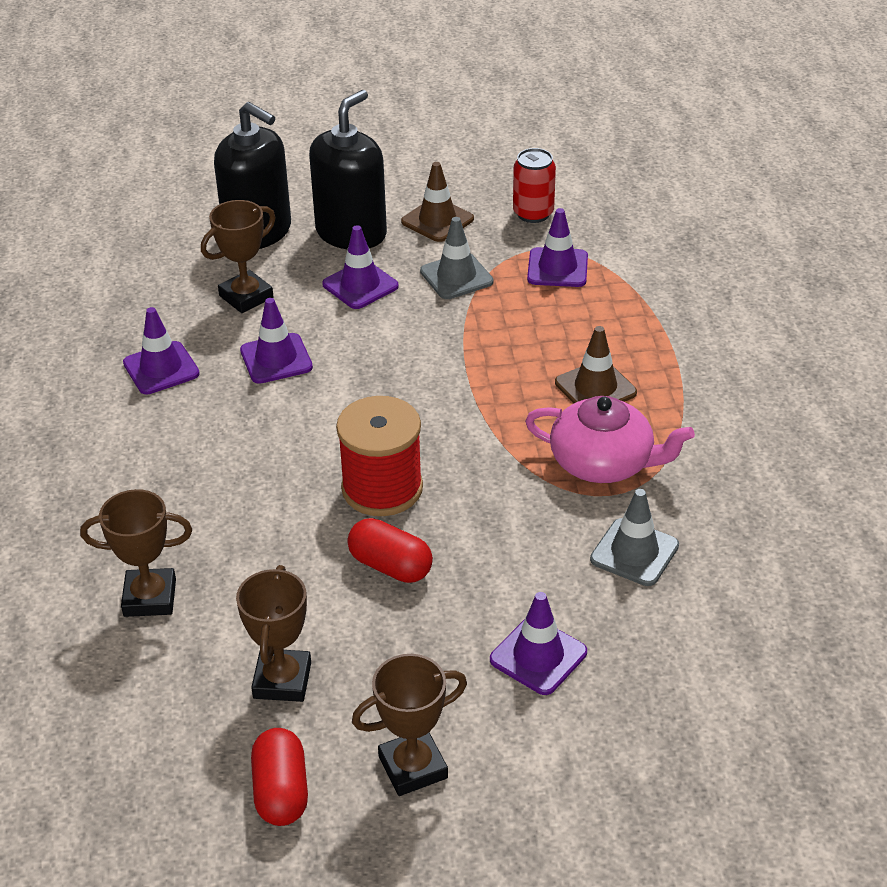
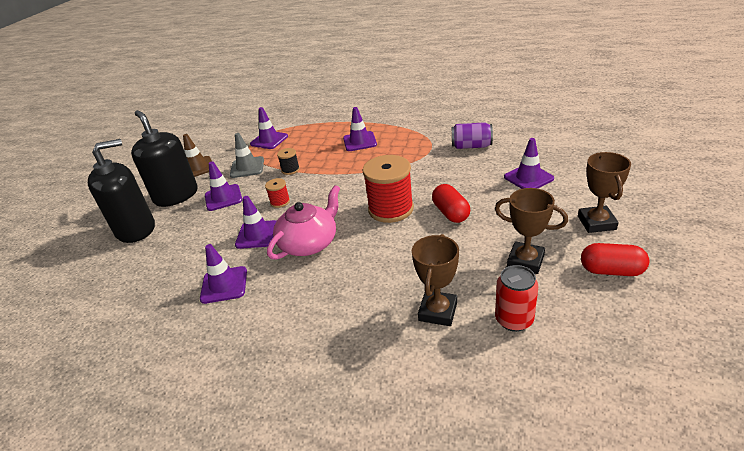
camera: 65 degrees left, 5 degrees down
(246, 297) = (190, 240): brown trophy -> none
(366, 352) = (280, 202): none -> red spool
(390, 566) = (450, 213): red capsule -> red capsule turned 75 degrees counterclockwise
(465, 330) = (290, 170): none -> black spool
(533, 213) = (223, 141): red can -> red can (514, 320)
(595, 388) = (360, 141): brown traffic cone -> purple traffic cone
(603, 463) = (410, 146): pink teapot -> pink teapot (309, 243)
(634, 552) = (471, 146): grey traffic cone -> purple can

